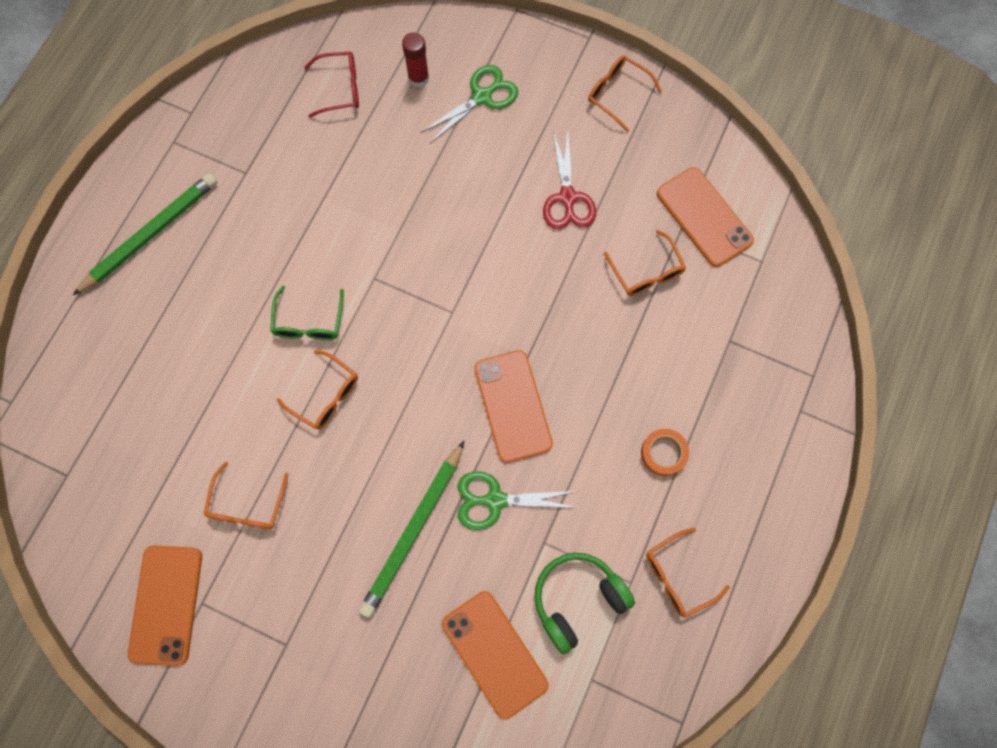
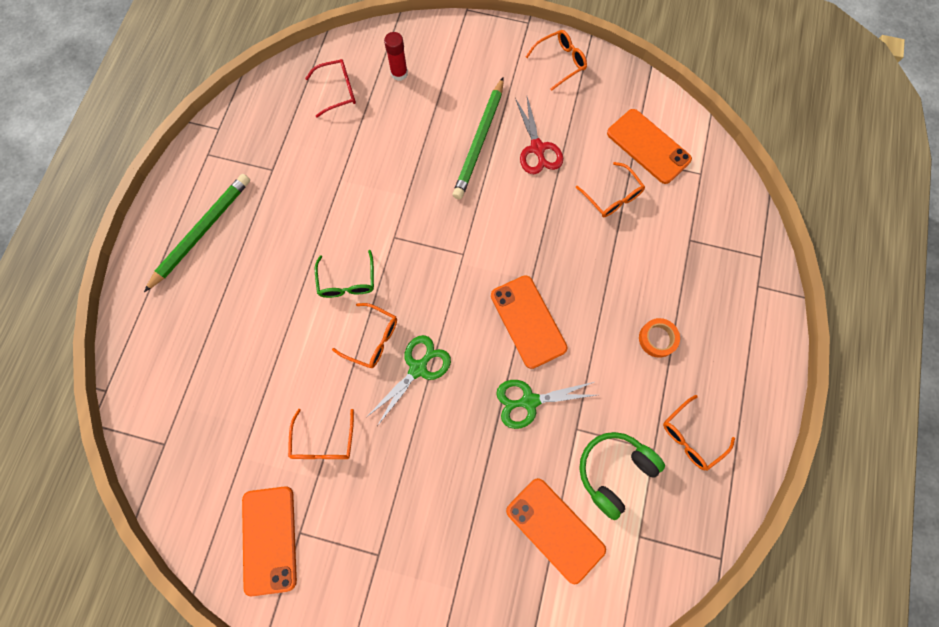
camera: 10 degrees left, 0 degrees up
(413, 531) = (467, 439): green pencil -> green pencil (479, 141)
(482, 97) = (453, 80): green scissors -> green scissors (418, 368)
(617, 94) = (560, 62): orange glasses -> orange glasses turned 120 degrees clockwise

